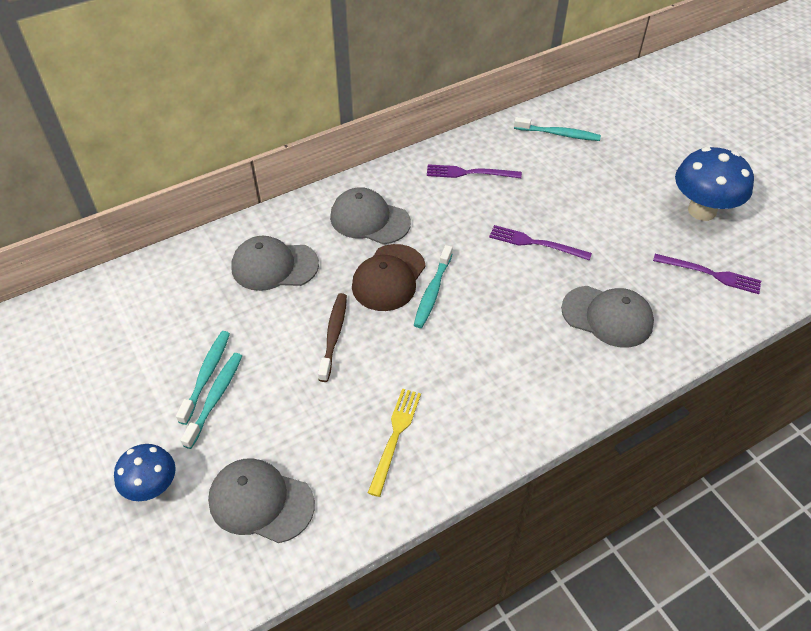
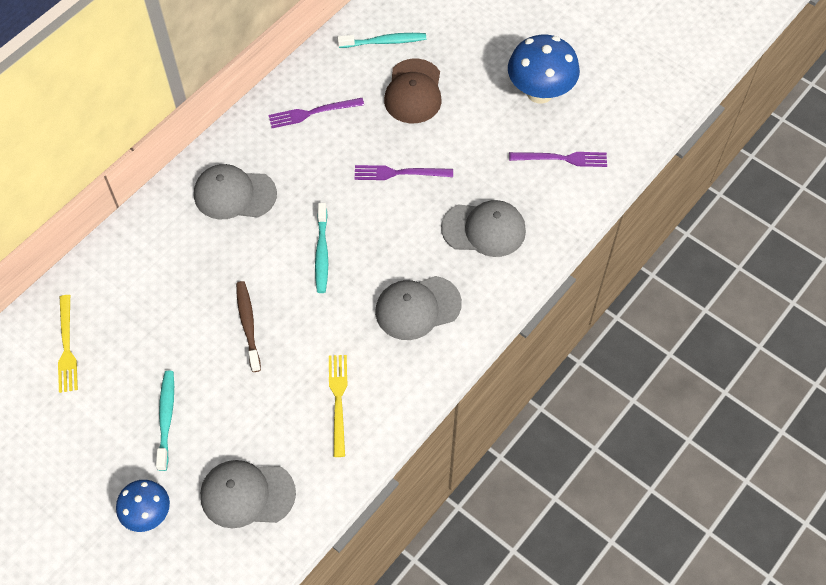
camera: 20 degrees left, 10 degrees up
(156, 305) = (67, 347): none -> yellow fork
(206, 375) = (148, 400): turquoise toothbrush -> none
(274, 266) = (163, 272): grey cap -> grey cap (417, 308)
(388, 278) = (276, 251): brown cap -> brown cap (413, 92)

